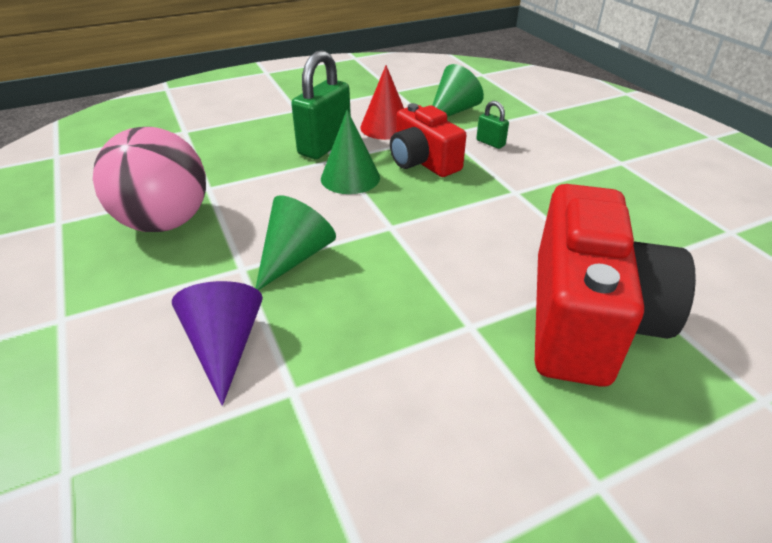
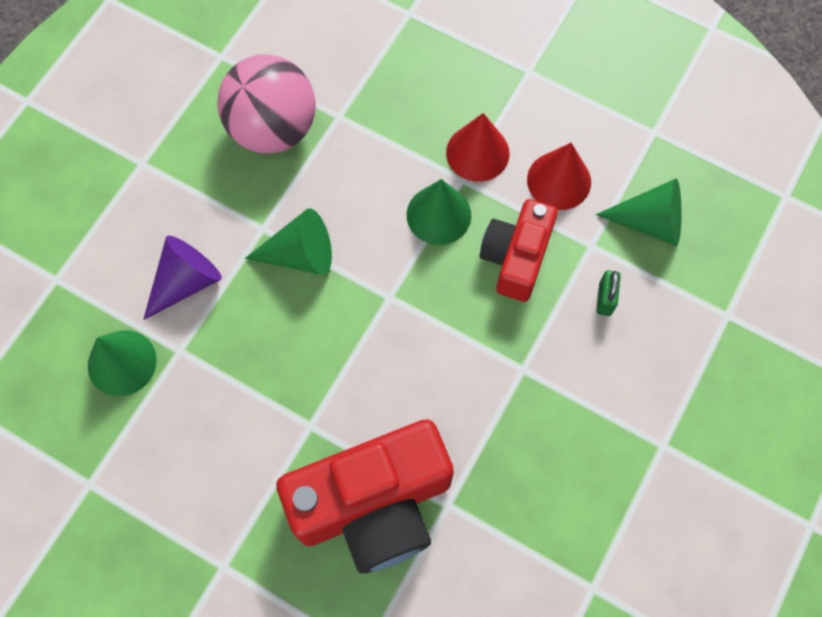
camera: 55 degrees right, 30 degrees up
(249, 456) = (122, 362): none -> green cone
(325, 146) = (477, 153): green padlock -> red cone

